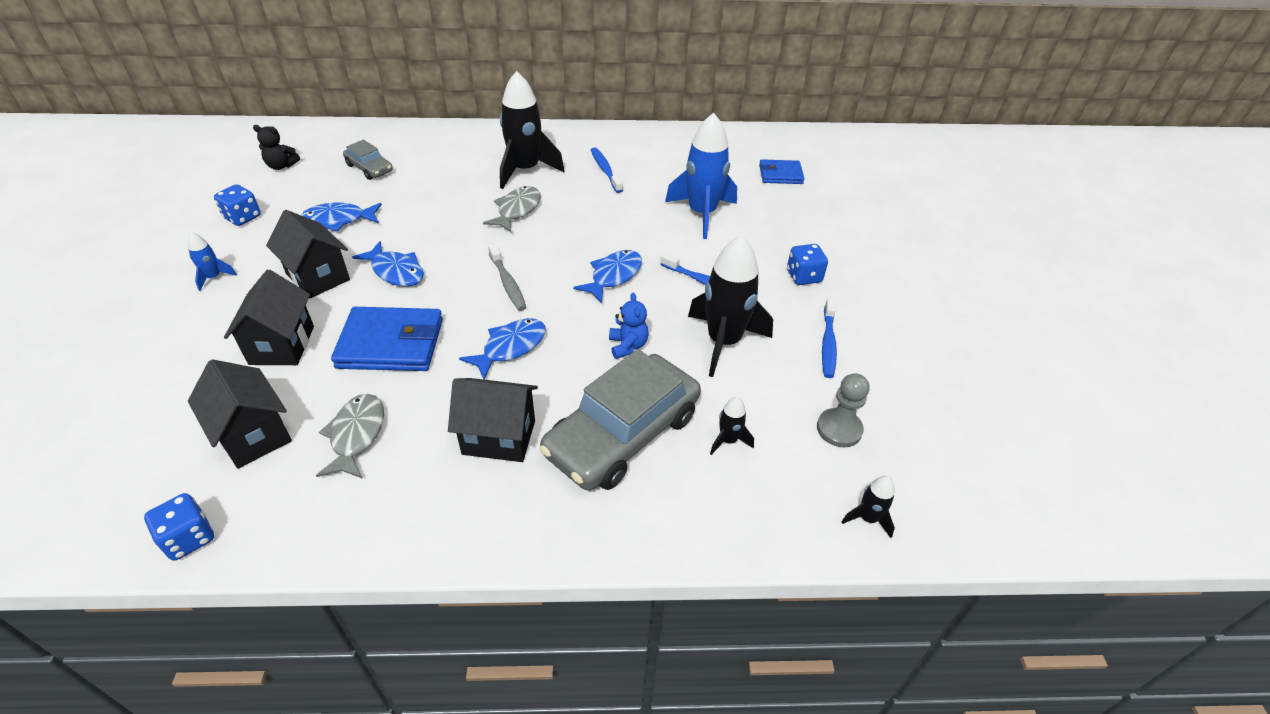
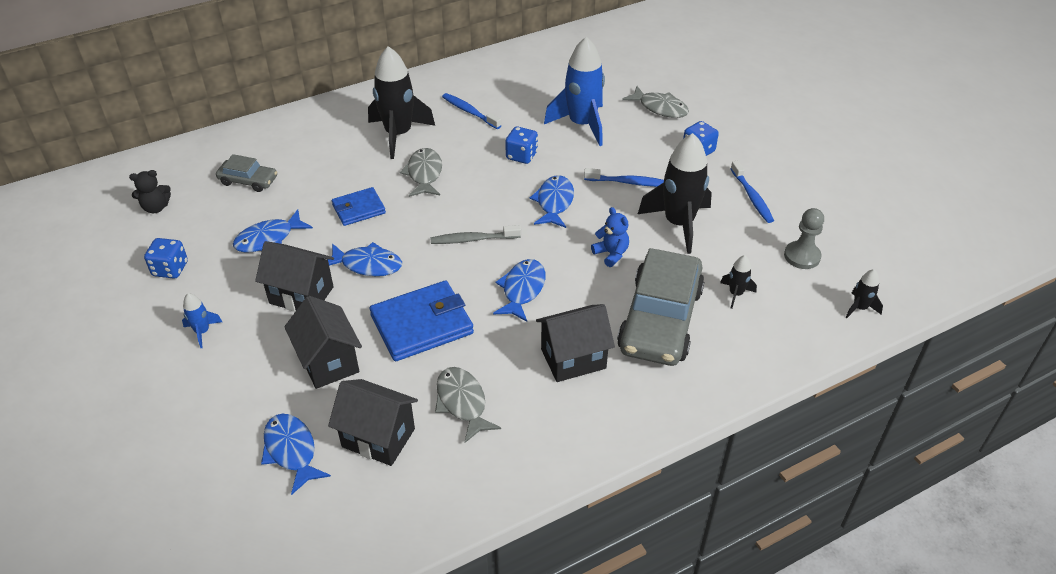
camera: 25 degrees left, 0 degrees up
(174, 414) = (291, 451): none -> blue fish
(189, 538) = (404, 527): blue dice -> blue dice (521, 156)
(507, 283) = (473, 239): grey toothbrush -> grey toothbrush turned 135 degrees clockwise
(780, 174) = (617, 69): blue wallet -> blue wallet (358, 209)
(795, 223) = (660, 108): none -> grey fish

